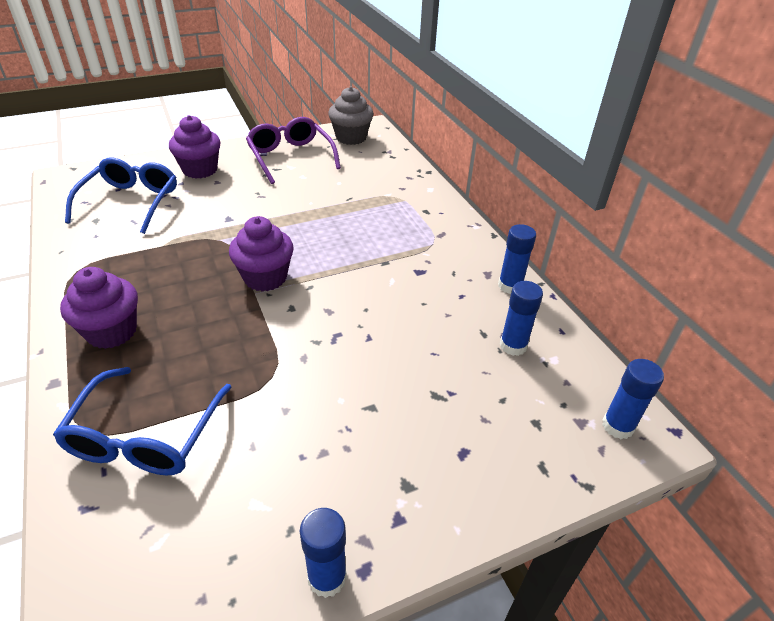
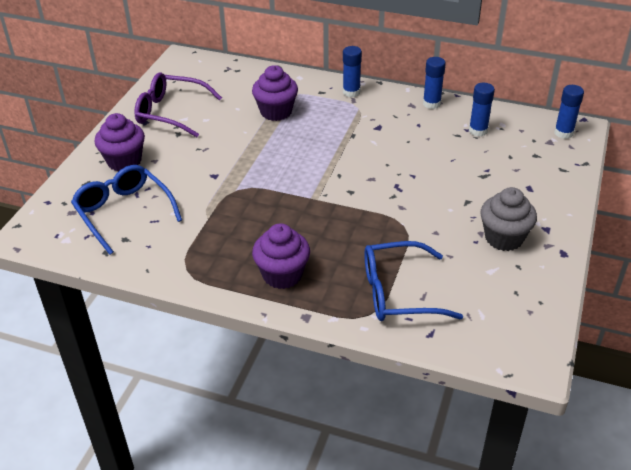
camera: 45 degrees left, 0 degrees up
(145, 436) = (398, 292): blue glasses -> blue glasses turned 120 degrees clockwise
(265, 277) = (307, 188): purple cupcake -> purple cupcake (276, 112)
(327, 577) = (556, 266): blue glue stick -> blue glue stick (351, 92)
(351, 137) = (184, 73): grey cupcake -> grey cupcake (504, 238)

